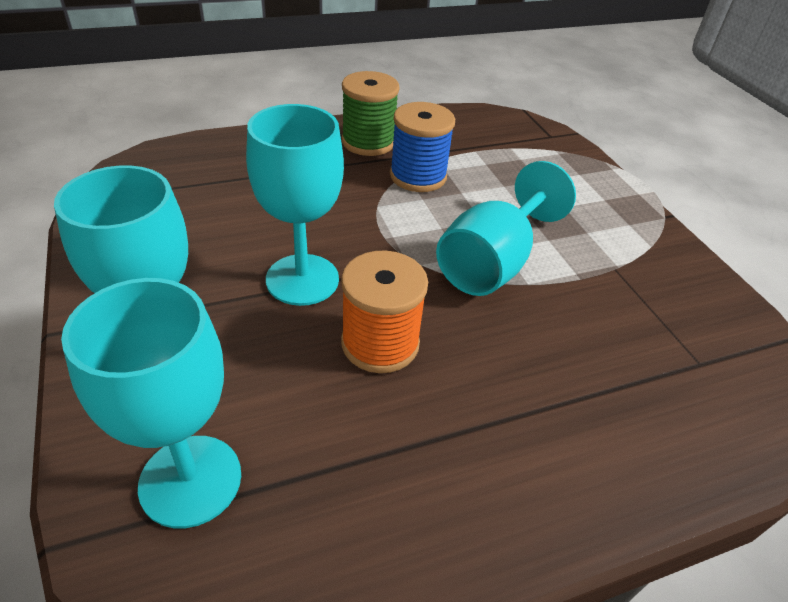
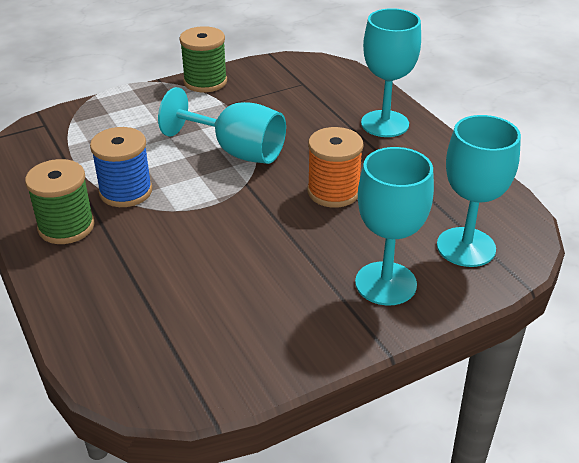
camera: 95 degrees left, 5 degrees down
(302, 279) = (283, 235): turquoise goblet -> turquoise goblet (385, 124)
(674, 254) = (205, 82): none -> green spool

